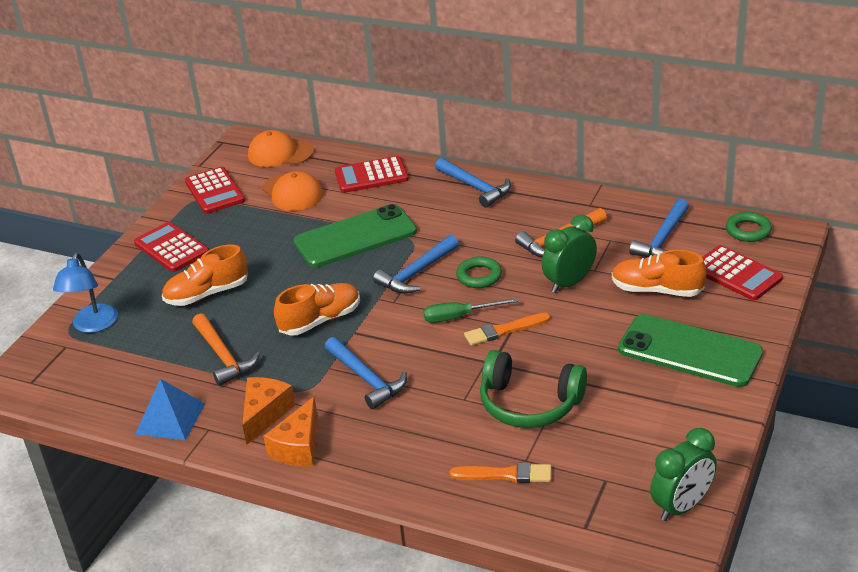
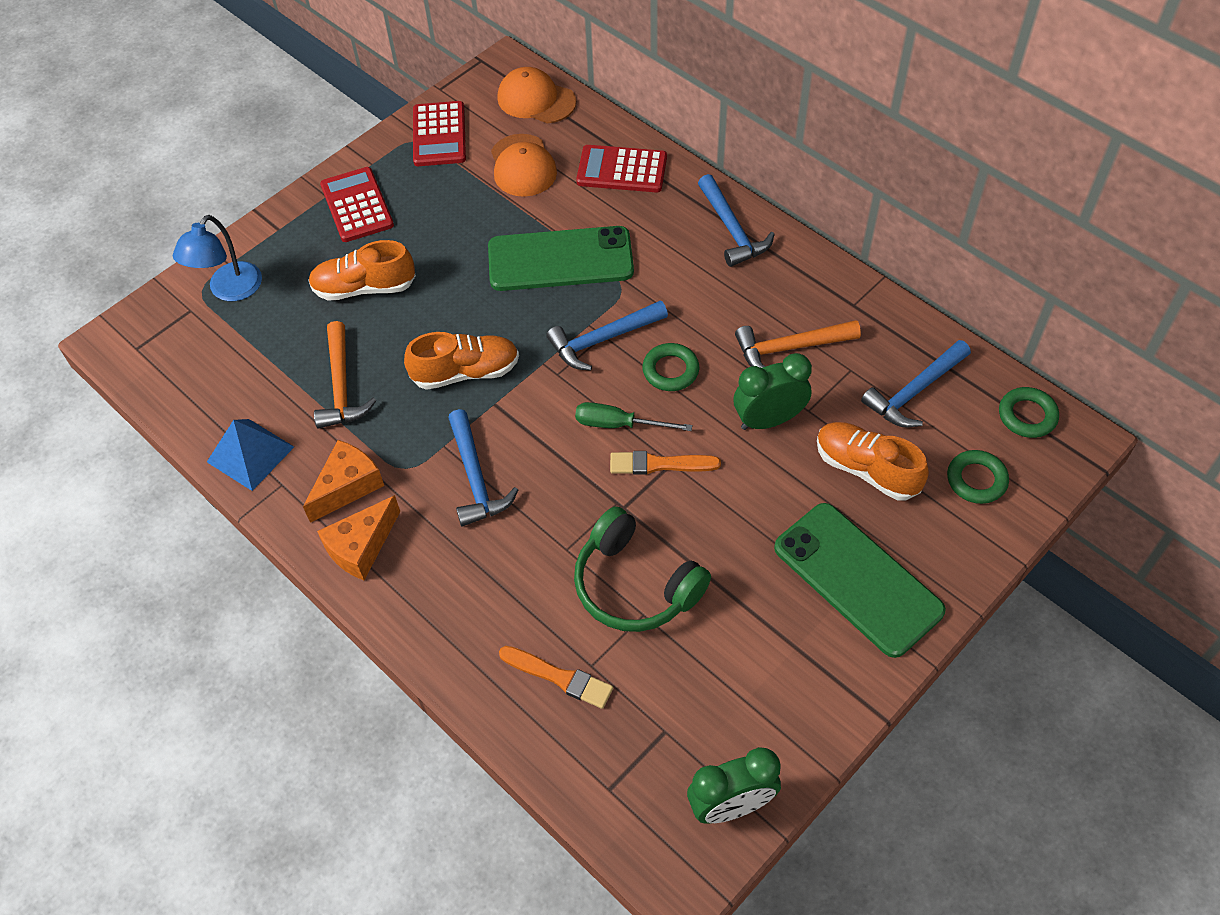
camera: 20 degrees right, 20 degrees up
(736, 274) = (976, 480): red calculator -> green ring

